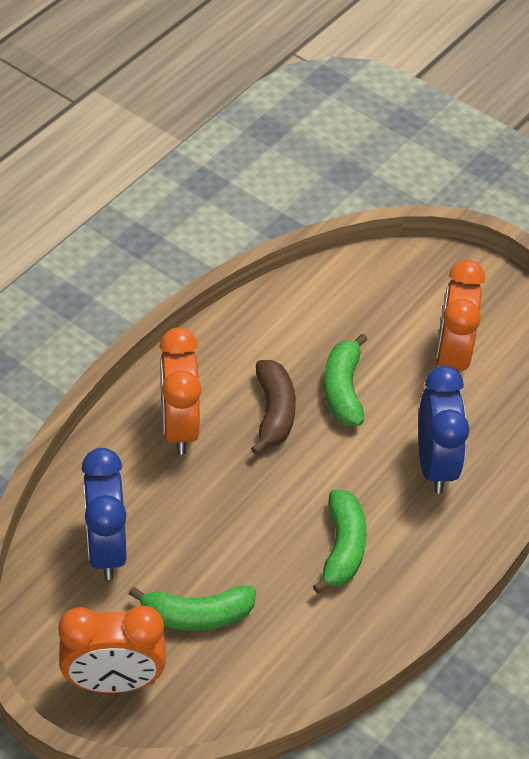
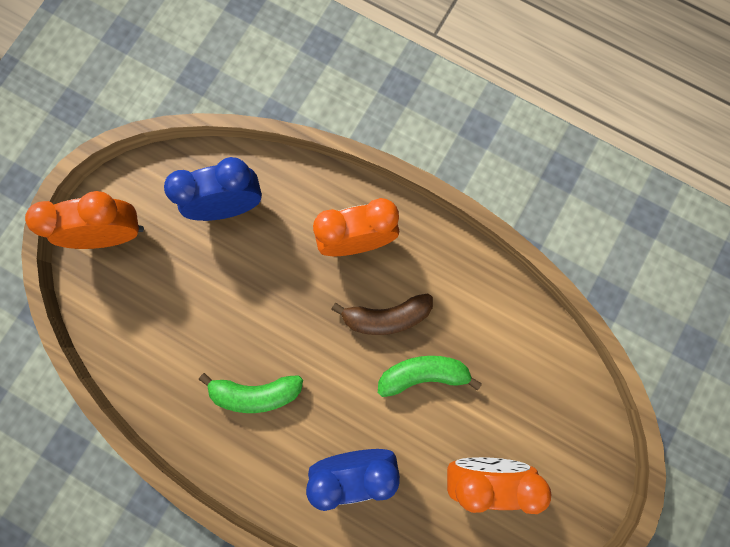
camera: 85 degrees right, 30 degrees up
(113, 682) = (114, 234): orange clock -> orange clock turned 90 degrees clockwise
(197, 615) = (178, 285): green banana -> none

